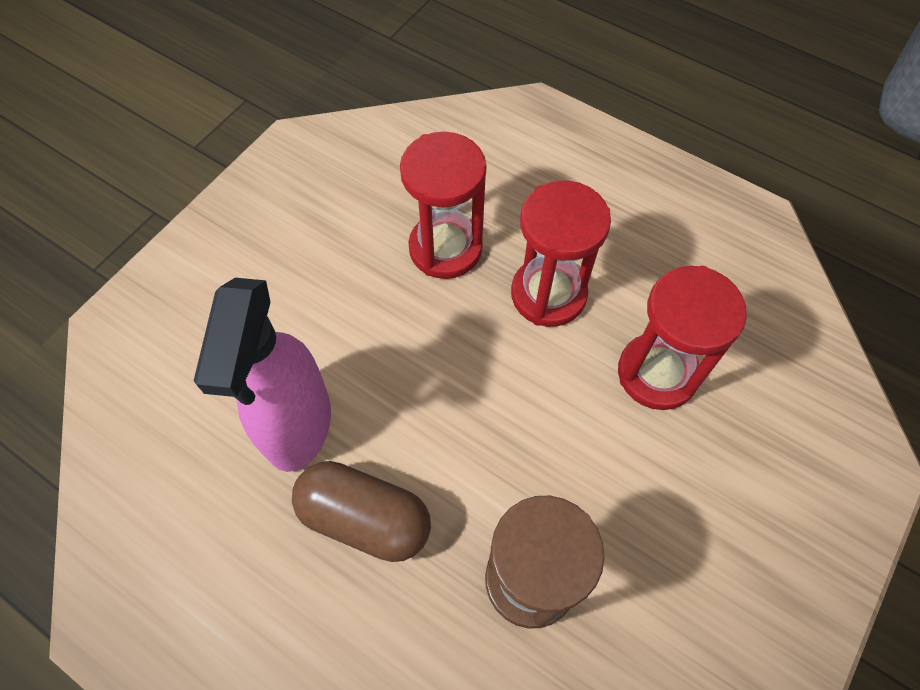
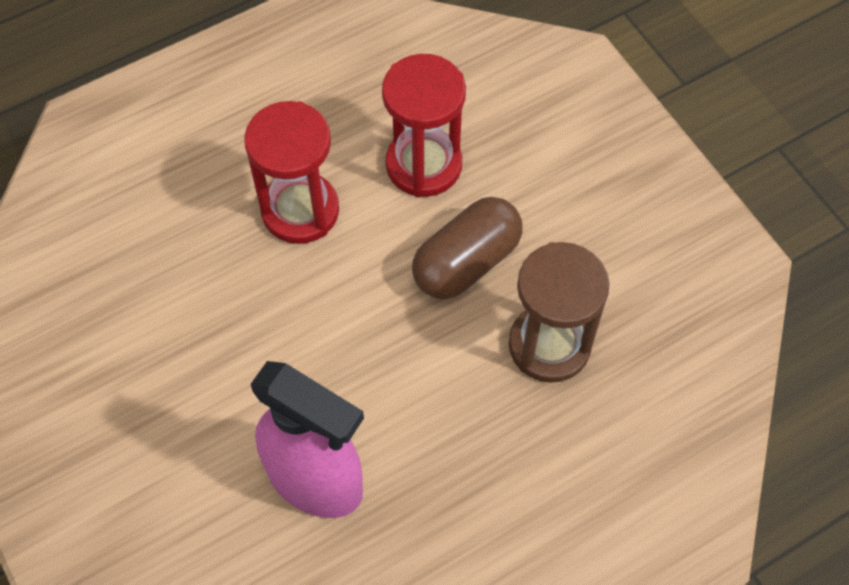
camera: 65 degrees left, 0 degrees up
(365, 519) = (436, 455): brown capsule -> brown capsule (467, 262)
(445, 248) = (198, 275): red hourglass -> none

